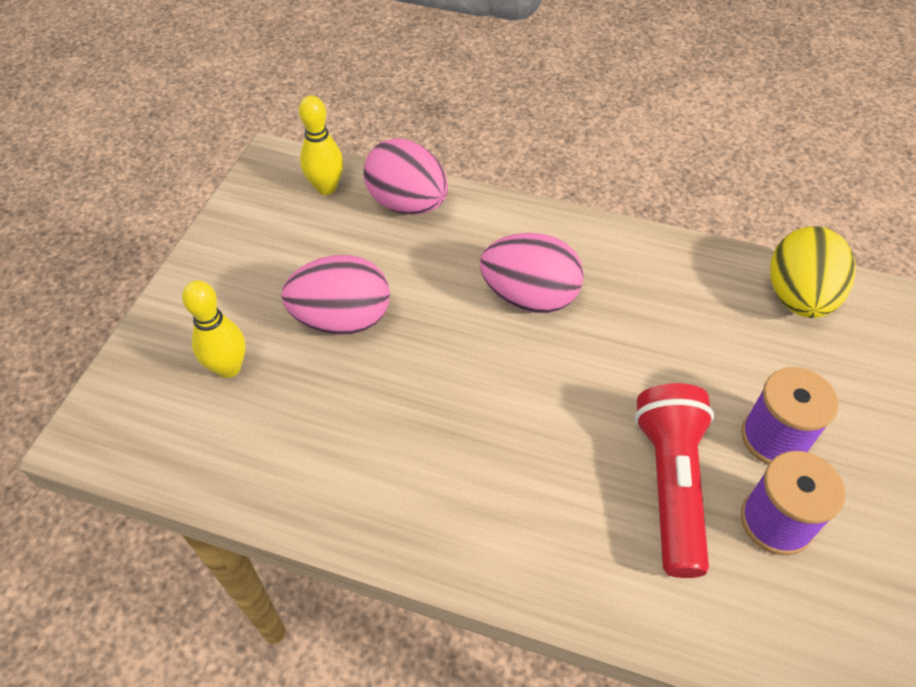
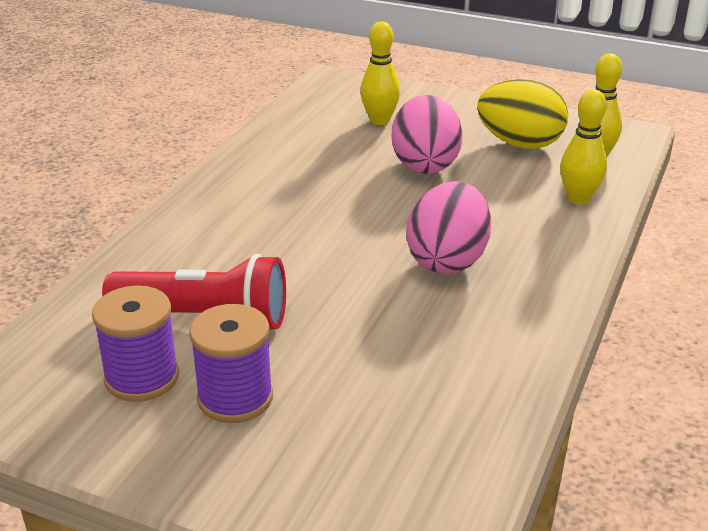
camera: 95 degrees right, 20 degrees down
(407, 204) = (578, 199): pink egg -> yellow bowling pin
(798, 297) = (438, 469): yellow egg -> yellow egg (520, 144)

